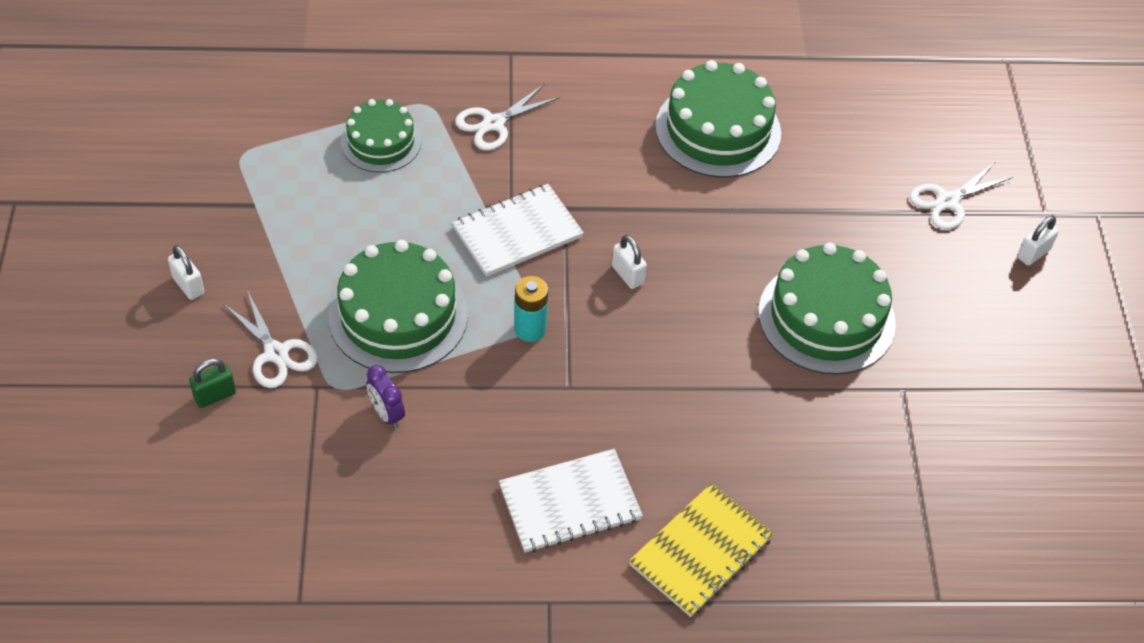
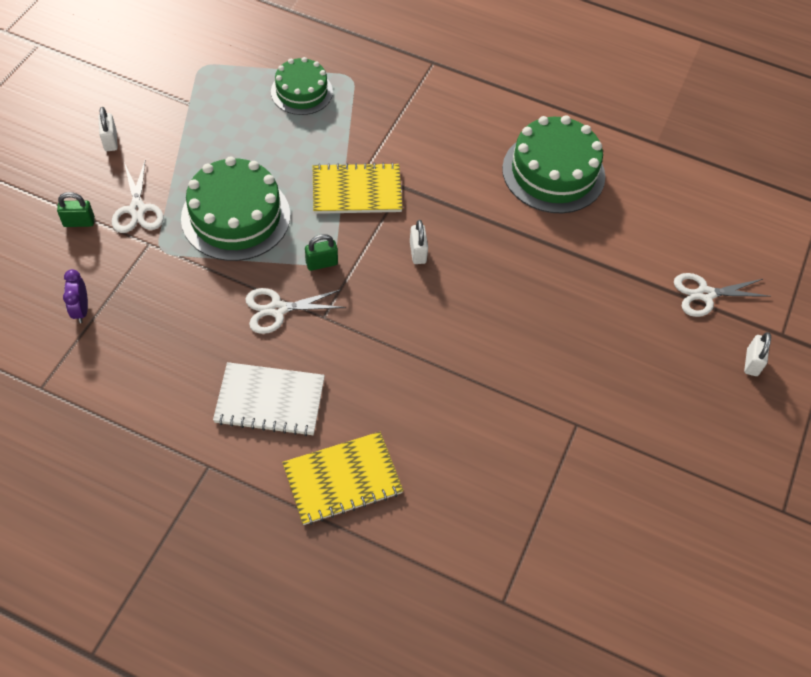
camera: 25 degrees right, 5 degrees up
(386, 414) = (183, 282): purple clock -> purple clock (81, 310)
(494, 123) = (389, 107): white scissors -> white scissors (277, 309)
(517, 232) = (357, 190): white notebook -> yellow notebook
(530, 329) = (321, 263): turquoise battery -> green padlock
(826, 317) = (550, 344): green cake -> none
(1033, 253) = (752, 362): white padlock -> white padlock turned 60 degrees counterclockwise

